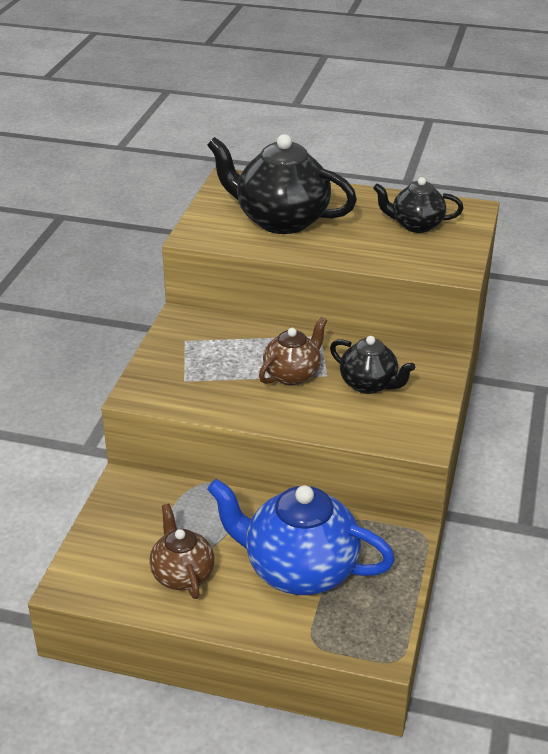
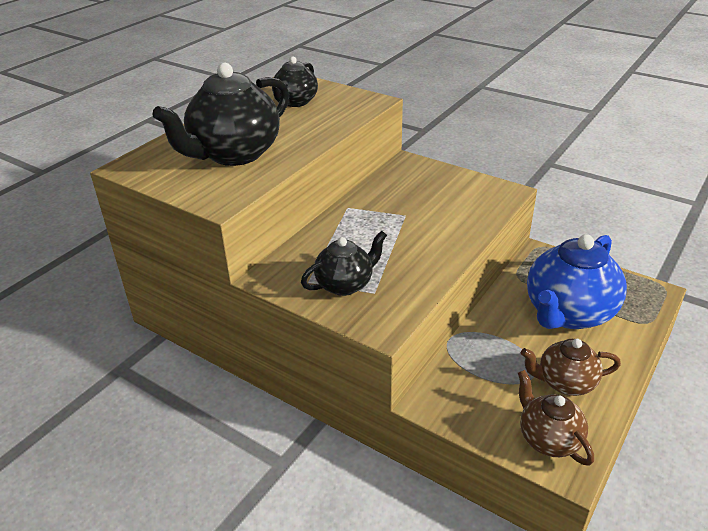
camera: 70 degrees left, 0 degrees up
(292, 375) = (396, 231): brown teapot -> brown teapot (548, 439)
(369, 384) = (427, 198): black teapot -> black teapot (345, 284)

